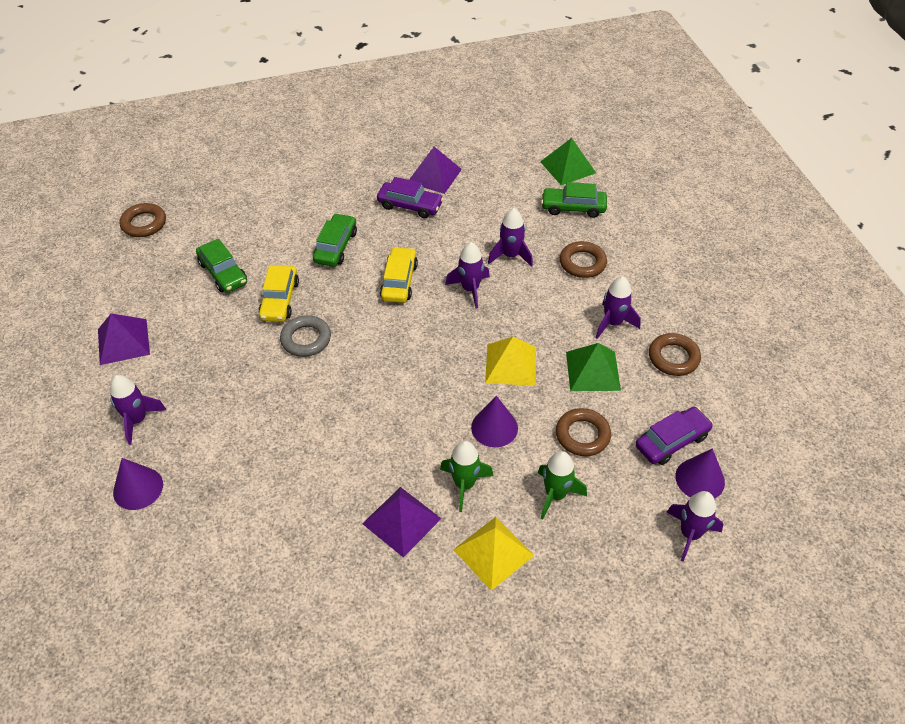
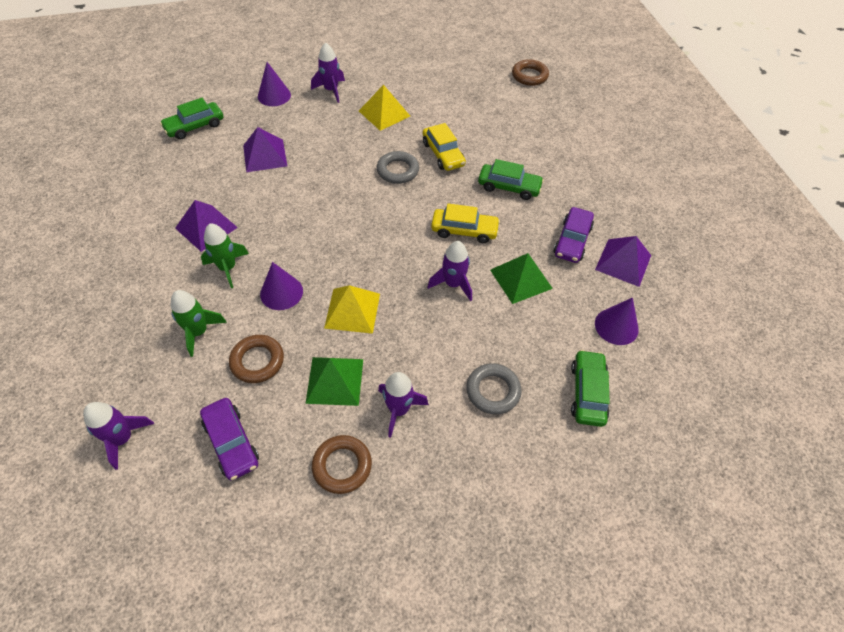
camera: 90 degrees right, 5 degrees up
(123, 341) = (404, 77): purple pyramid -> purple pyramid (265, 155)
(223, 273) = (474, 121): green car -> green car (195, 126)
(280, 300) = (443, 154): yellow car -> yellow car turned 120 degrees counterclockwise
(493, 552) = (159, 283): yellow pyramid -> yellow pyramid (384, 113)
(510, 255) = (502, 322): purple rocket -> none
(568, 167) = (664, 396): green pyramid -> green pyramid (521, 279)
(582, 263) = (493, 391): brown ring -> grey ring
(700, 479) = (180, 461): purple cone -> purple cone (616, 326)

